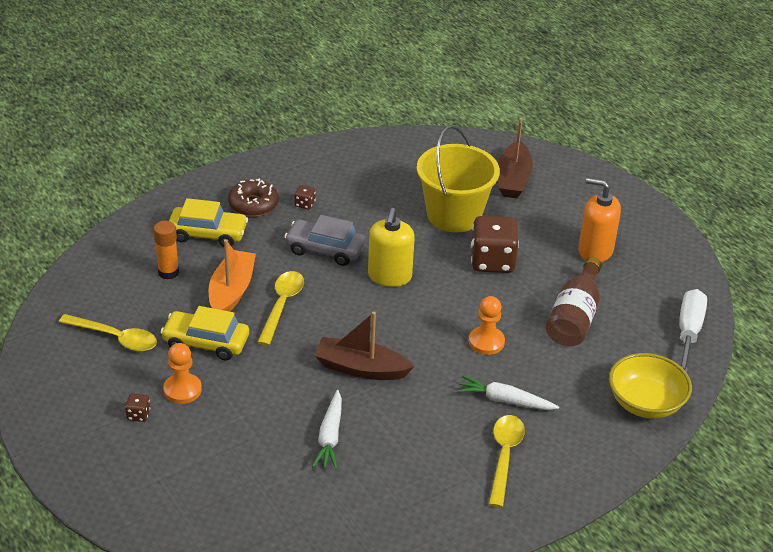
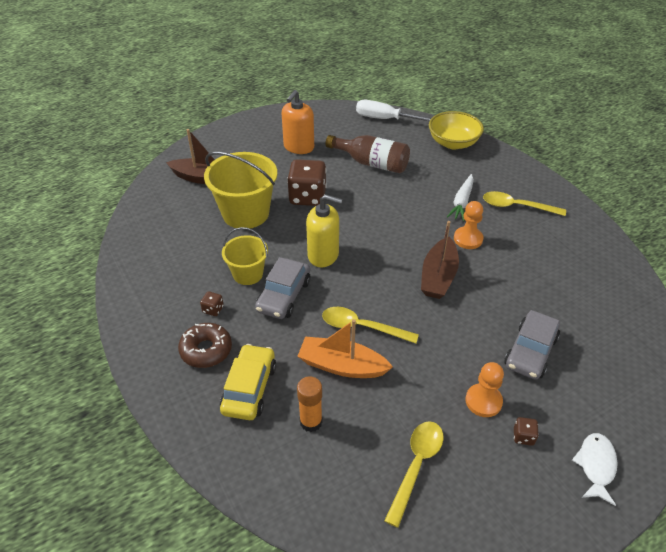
camera: 85 degrees left, 5 degrees up
(100, 464) = (596, 466): none -> white fish
(206, 342) = (416, 384): yellow car -> none
(246, 435) = (530, 352): none -> grey car
(330, 436) = (519, 297): white carrot -> none
(356, 223) = (248, 274): none -> yellow bucket
(486, 342) = (401, 206): orange pawn -> orange pawn (468, 239)

